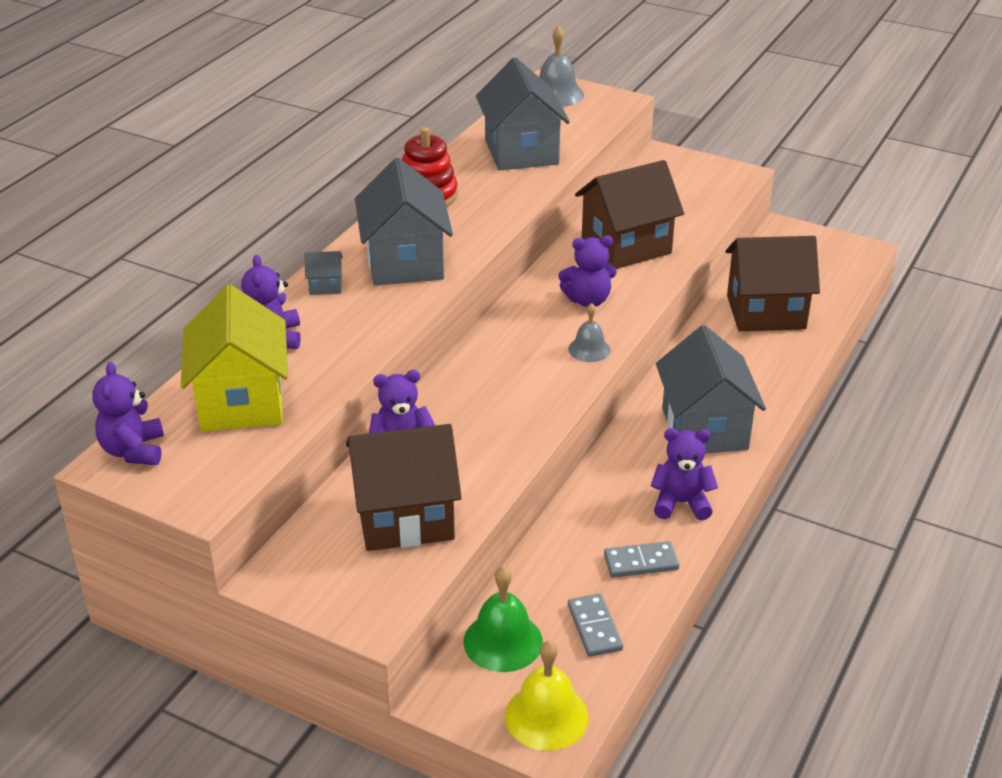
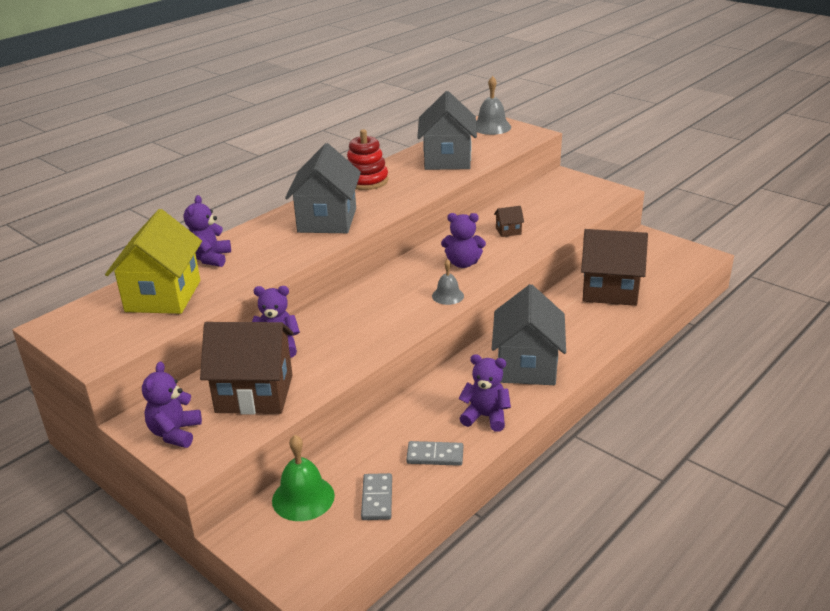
camera: 15 degrees right, 5 degrees down
(133, 451) = (73, 319): purple teddy bear -> purple teddy bear (175, 433)
(325, 286) = (264, 230): grey house -> none
(546, 716) = (309, 560): yellow bell -> none
(626, 246) = (508, 231): brown house -> brown house, size x0.41

